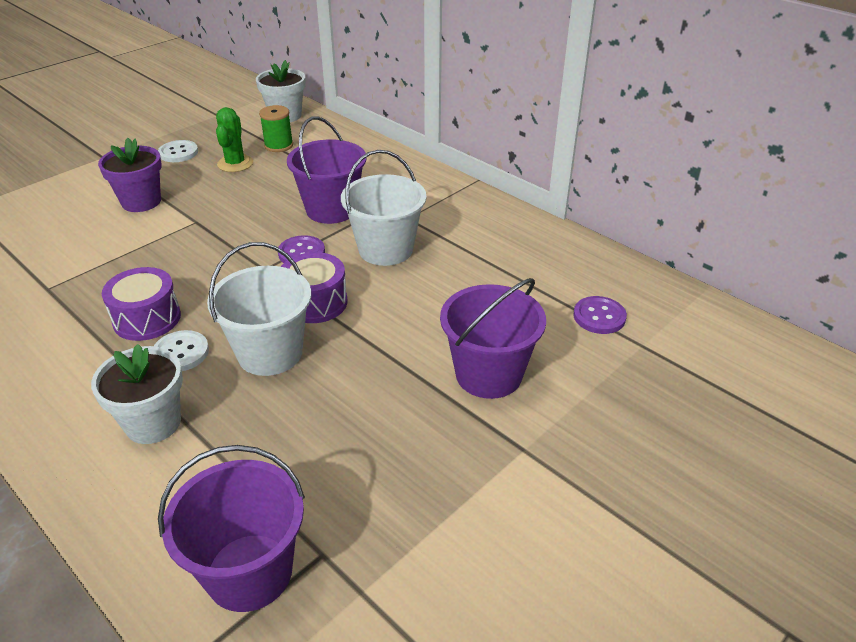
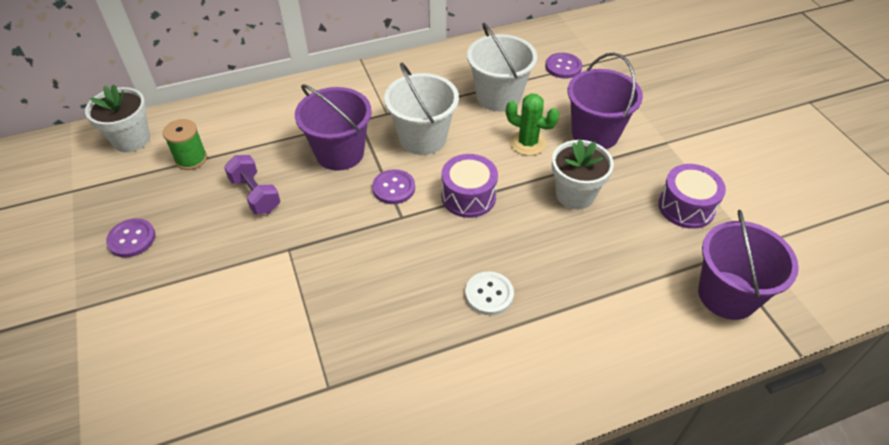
camera: 65 degrees left, 10 degrees up
(141, 202) = (214, 287): purple flower pot -> none
(147, 319) = (427, 311): purple drum -> purple drum (686, 207)
(153, 423) = (568, 326): white flower pot -> white flower pot (575, 195)
(178, 153) = (132, 239): white button -> purple button
(235, 164) = (199, 198): green cactus -> green cactus (527, 143)
(253, 186) = (255, 195): none -> purple dumbbell
(270, 353) = (518, 238): white bucket -> white bucket (498, 96)

